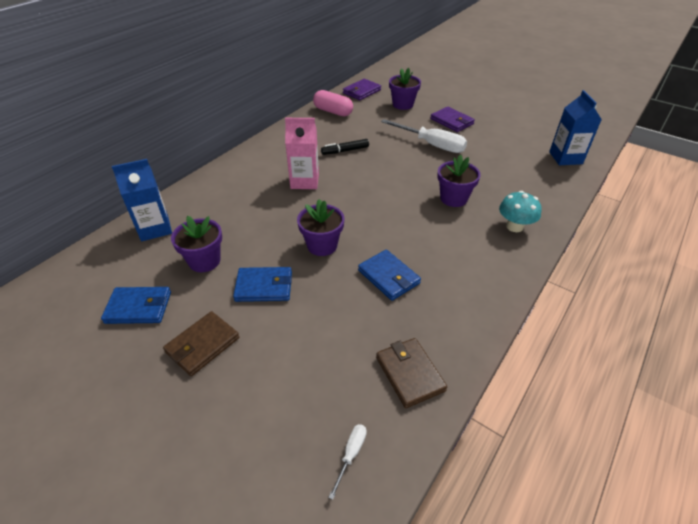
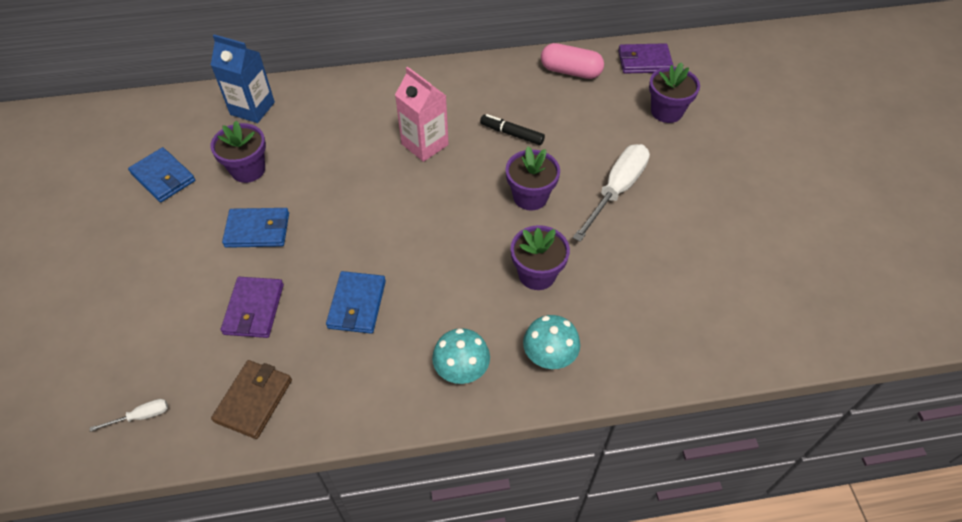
camera: 45 degrees right, 10 degrees up
(202, 345) = (162, 245): brown wallet -> none
(264, 286) = (257, 230): blue wallet -> blue wallet turned 45 degrees counterclockwise
(322, 245) = (348, 227): purple flower pot -> purple flower pot (530, 197)
(333, 112) = (570, 71): pink capsule -> pink capsule turned 60 degrees counterclockwise
(431, 144) = (616, 190): white screwdriver -> white screwdriver turned 135 degrees counterclockwise
(452, 121) = (691, 175): purple wallet -> purple wallet (254, 309)
(489, 263) = (461, 370): none -> turquoise mushroom
(565, 158) = (758, 328): blue carton -> none

